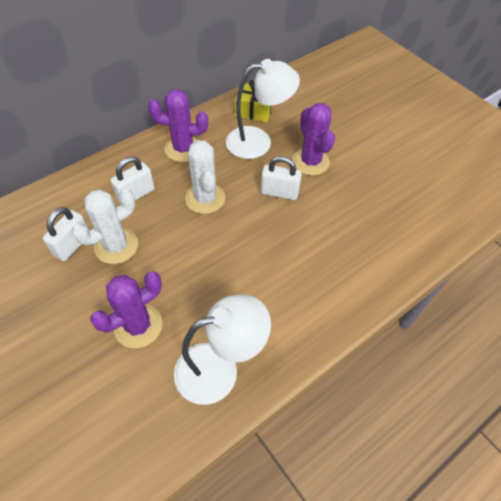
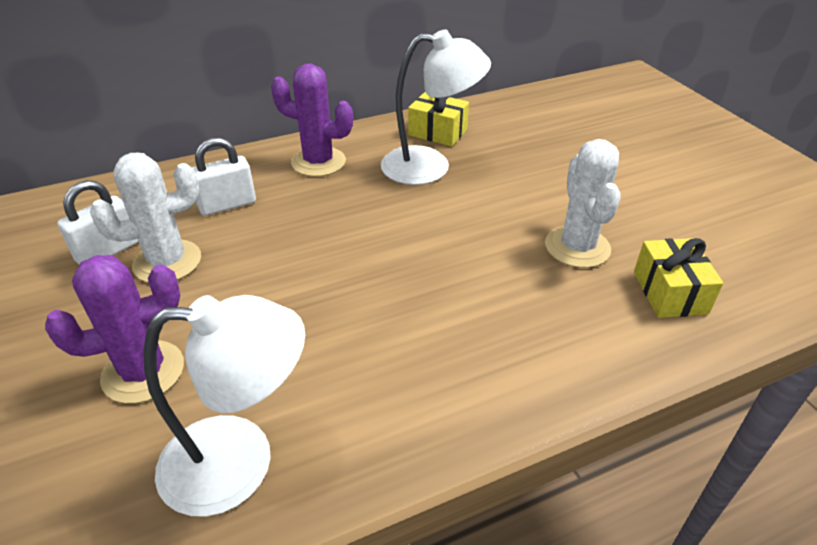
camera: 15 degrees right, 15 degrees down
(205, 198) = (323, 222): white cactus -> white cactus (577, 247)
(279, 192) = (439, 230): white padlock -> none
(310, 161) = (501, 199): purple cactus -> none
(421, 215) = (669, 292): none -> yellow gift

